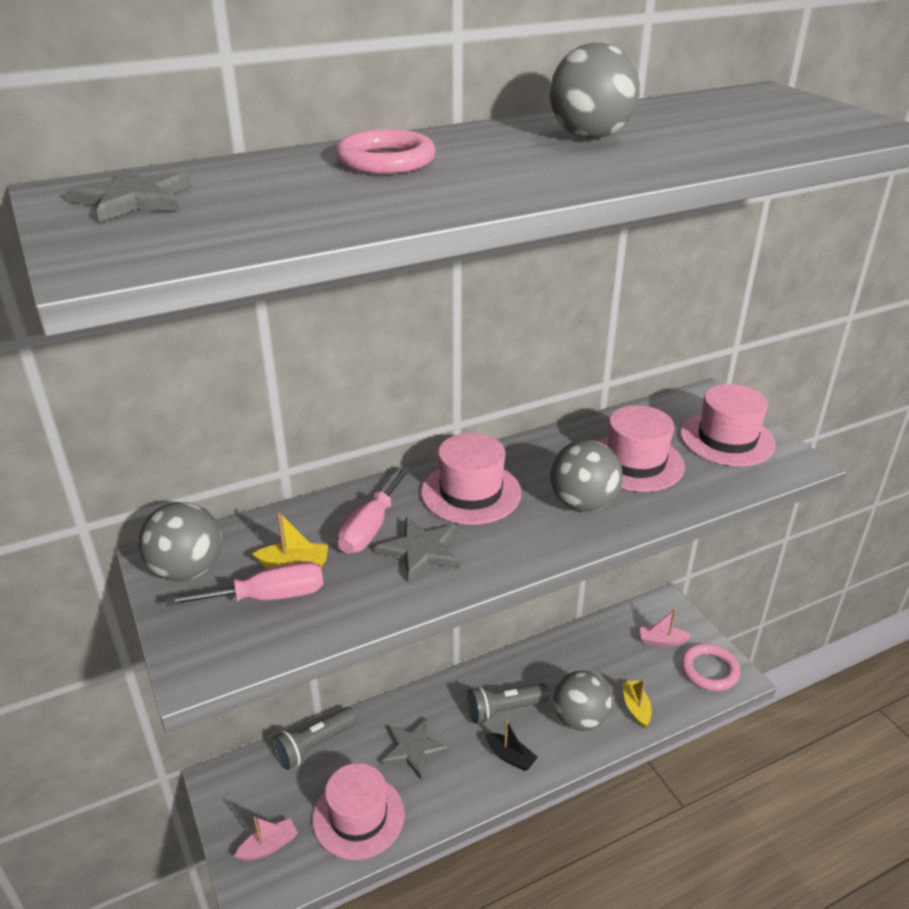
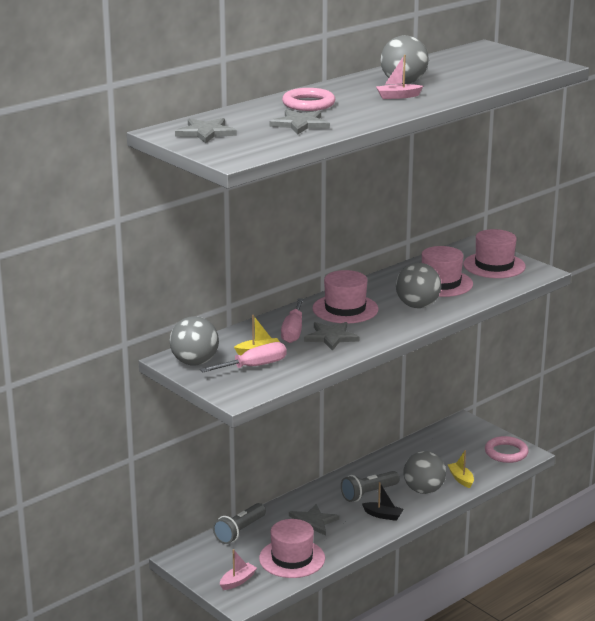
camera: 15 degrees left, 10 degrees down
(327, 199) = (300, 124): none -> grey star
(662, 641) = (467, 442): pink boat -> pink boat (398, 96)

